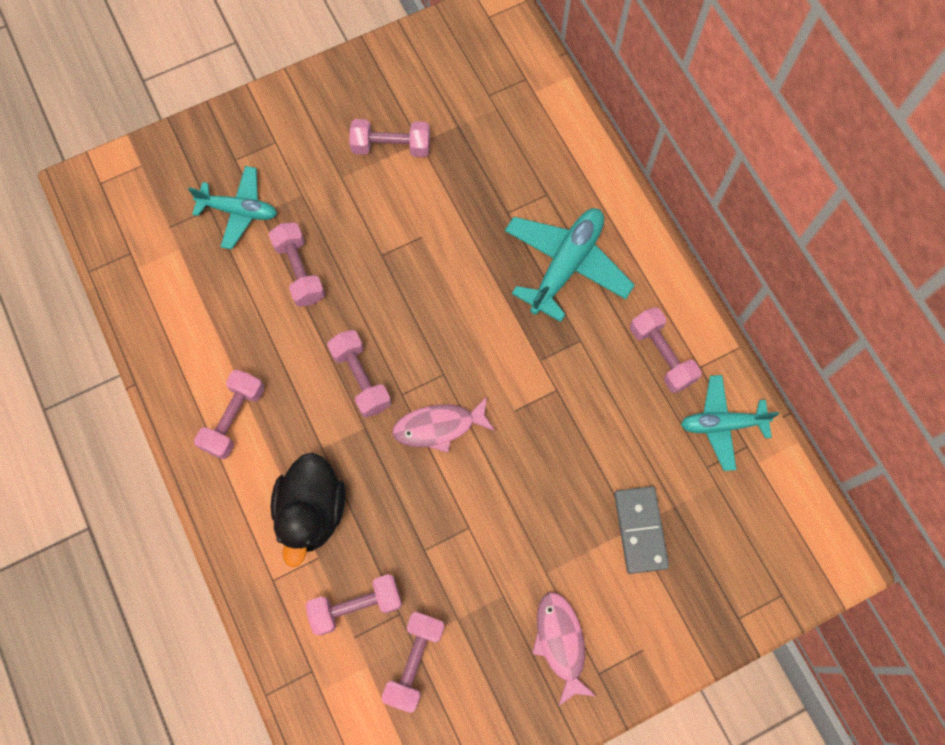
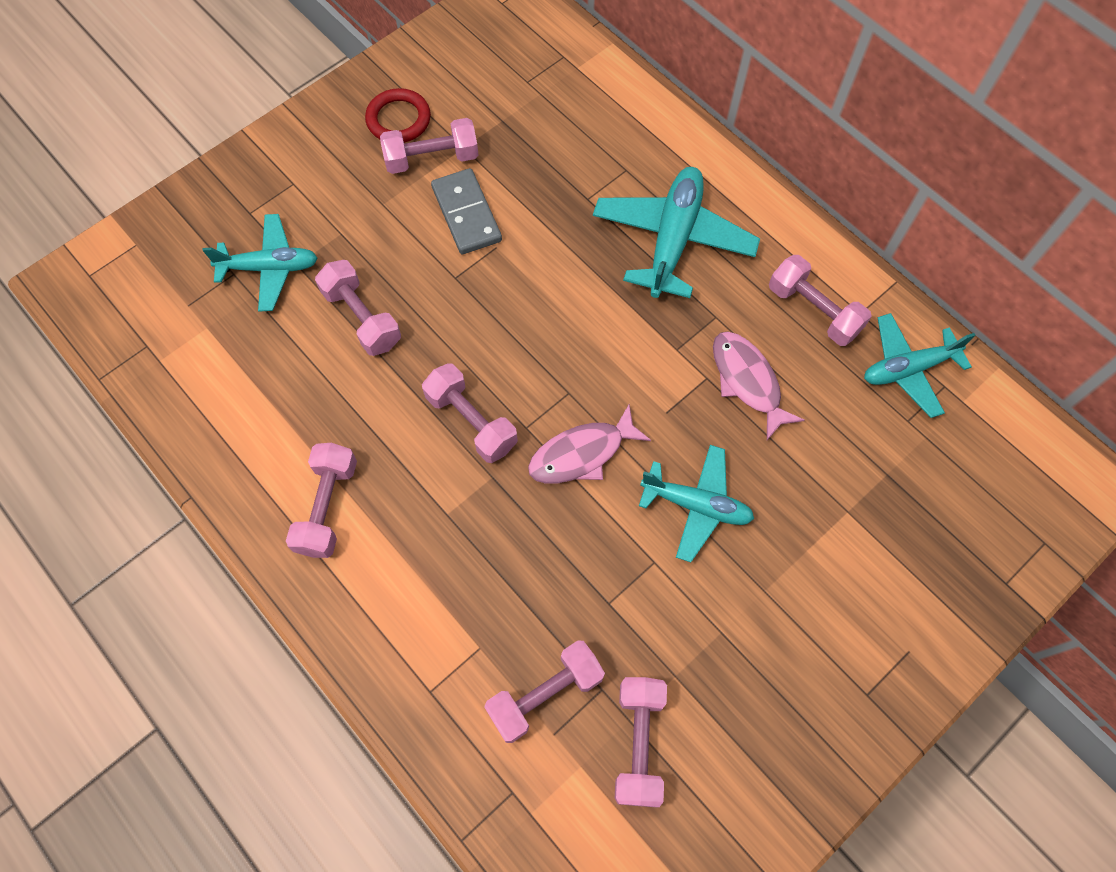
camera: 15 degrees left, 5 degrees down
(312, 511) = (456, 593): black duck -> none
(374, 105) = (398, 119): none -> red ring
(515, 491) = (696, 505): none -> turquoise plane
(560, 643) = (809, 670): pink fish -> pink fish (747, 381)
(640, 530) = (857, 511): grey domino -> grey domino (466, 214)

